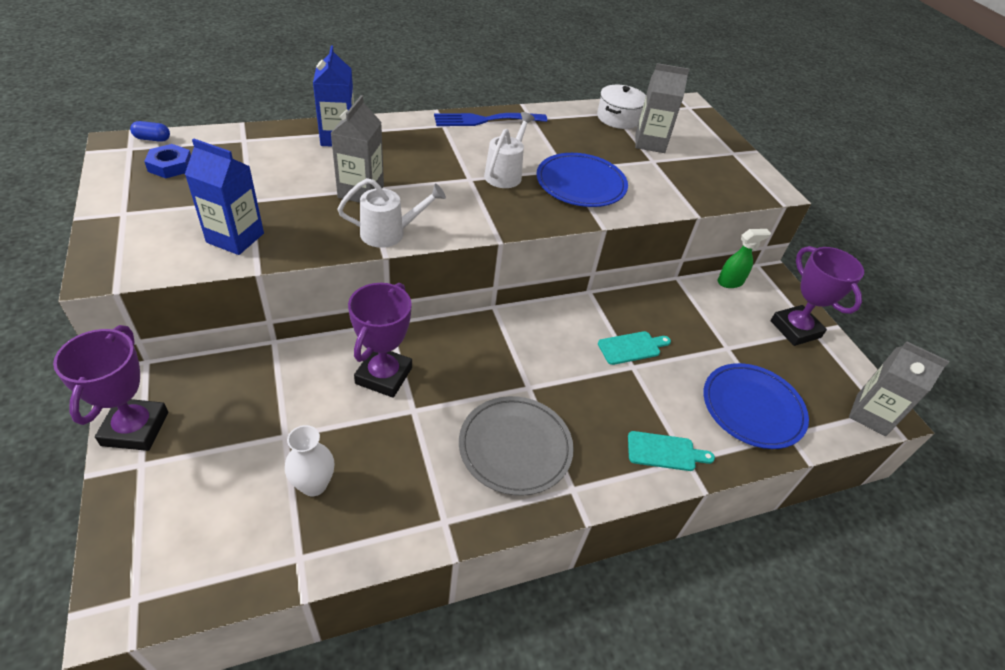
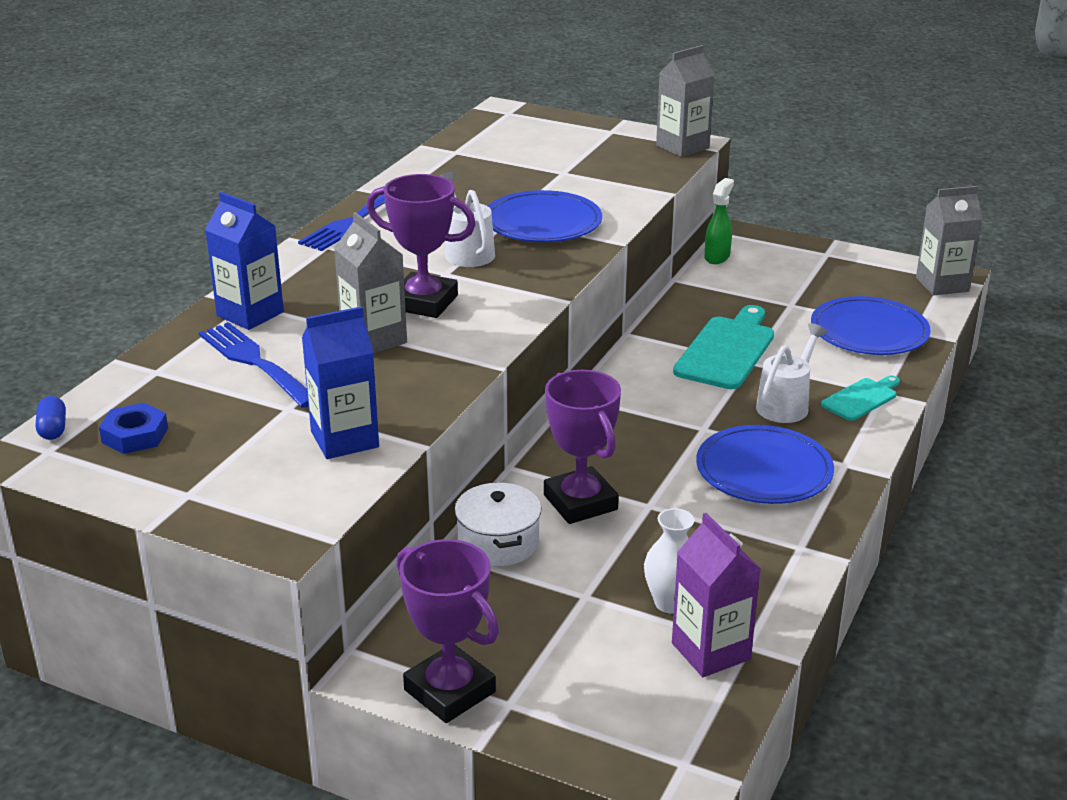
camera: 40 degrees left, 15 degrees down
(152, 139) = (53, 429): blue capsule -> blue capsule turned 60 degrees counterclockwise
(276, 540) = (711, 651): none -> purple carton
(288, 165) = (255, 362): none -> blue fork
(389, 233) = (469, 351): white watering can -> white watering can (786, 404)
(515, 447) = (764, 470): grey plate -> blue plate
(618, 118) = (468, 154): white pot -> white pot (498, 542)
(631, 347) = (727, 350): turquoise cutting board -> turquoise cutting board, size x1.75
(650, 143) = (534, 160): grey carton -> grey carton (682, 147)
(795, 329) = (813, 261): purple trophy -> purple trophy (424, 302)

